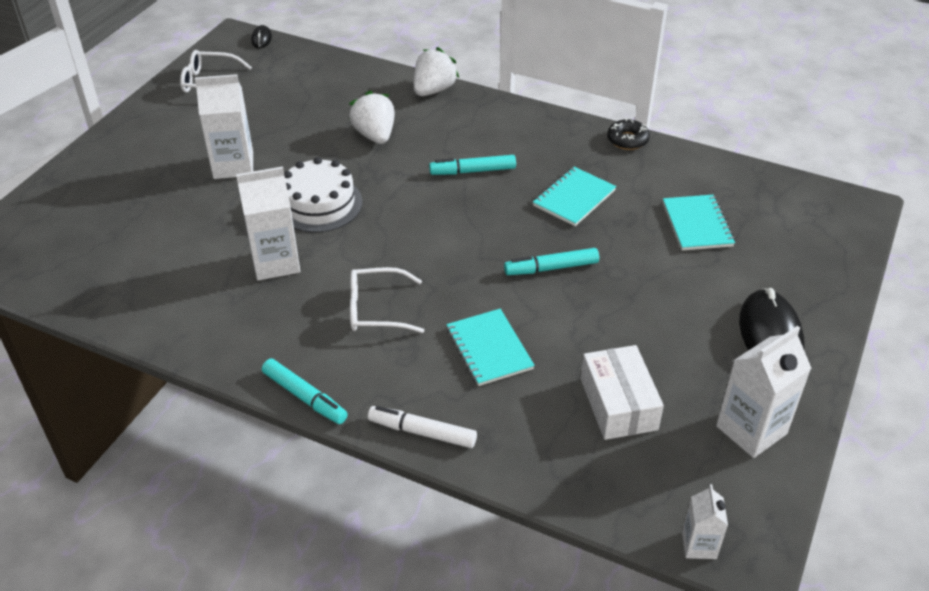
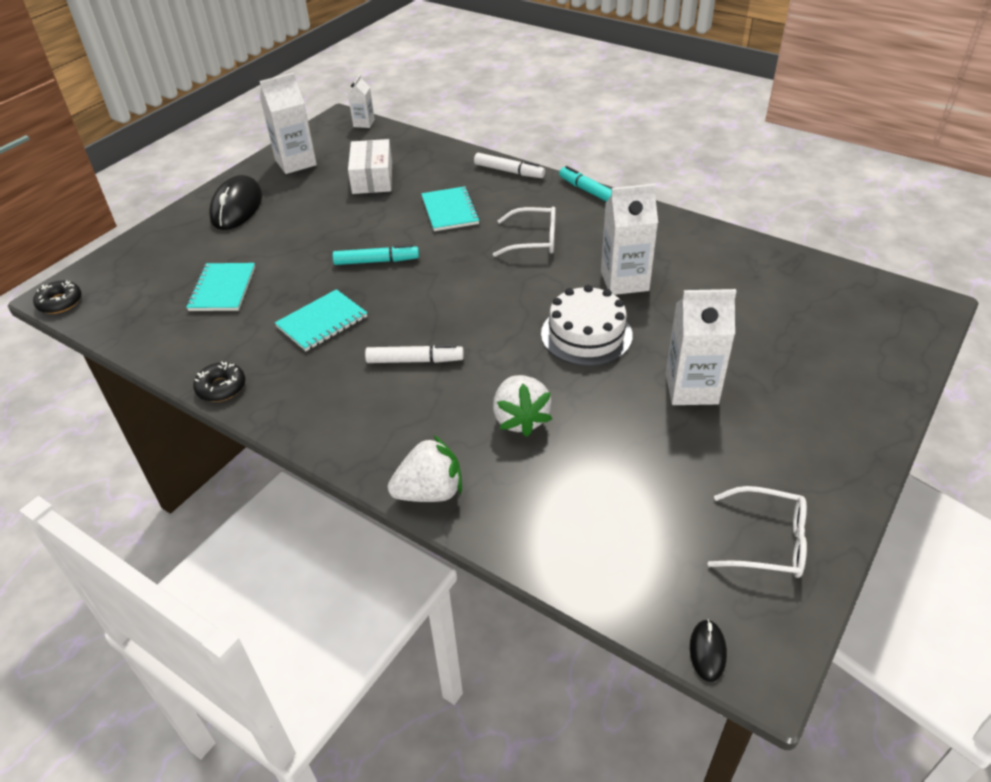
camera: 170 degrees left, 0 degrees up
(433, 90) = (430, 492): white strawberry -> white strawberry turned 150 degrees counterclockwise
(472, 171) = (415, 360): turquoise marker -> white marker
(848, 199) = (60, 302): none -> black donut

